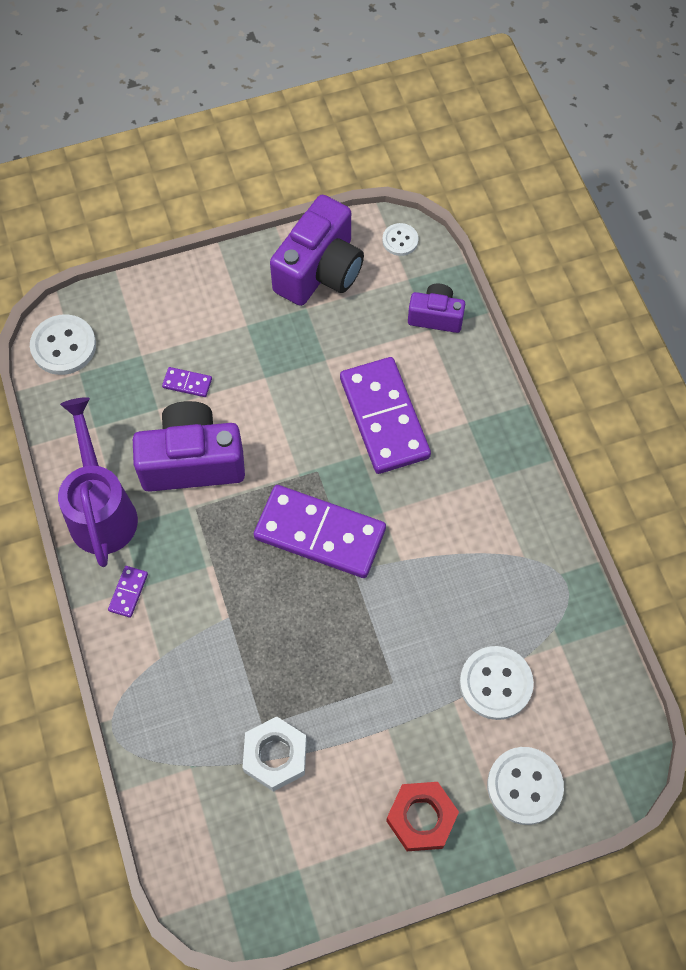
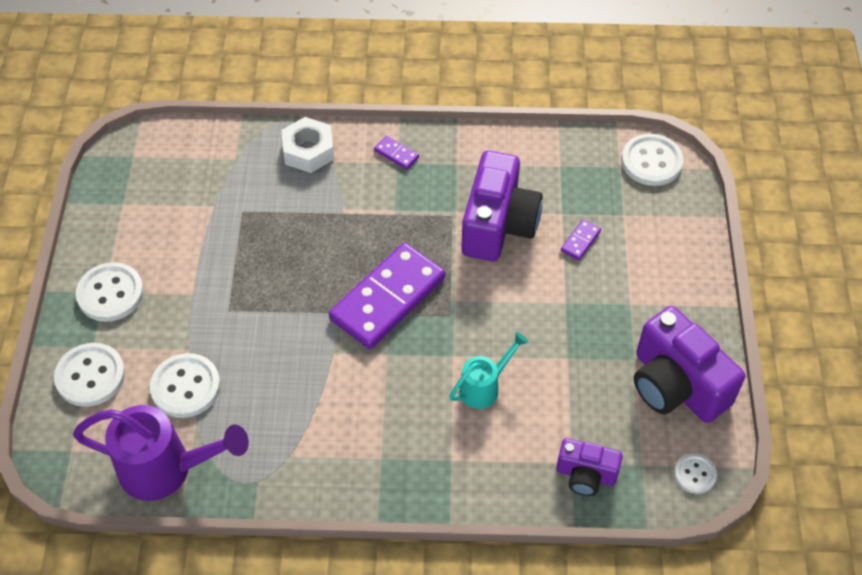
camera: 110 degrees right, 10 degrees down
(101, 510) = (477, 153): purple watering can -> purple watering can (166, 469)
(275, 756) = (213, 213): white nut -> white nut (308, 151)
(384, 418) = (484, 387): purple domino -> turquoise watering can
(421, 818) = (110, 293): red nut -> white button
(435, 316) = (585, 475): purple camera -> purple camera turned 75 degrees clockwise

